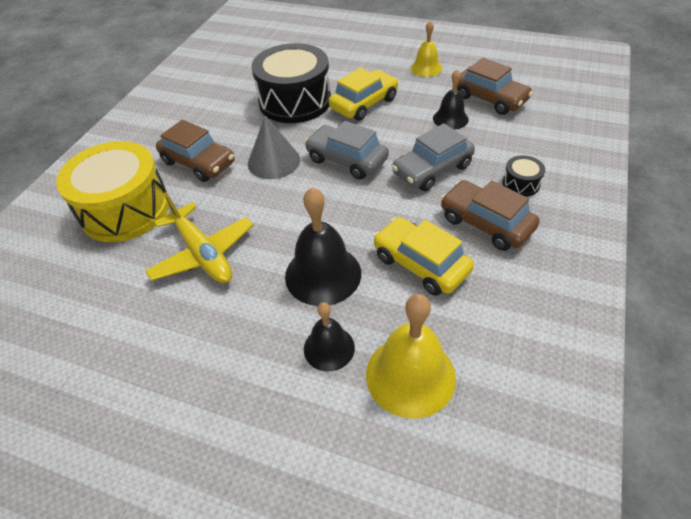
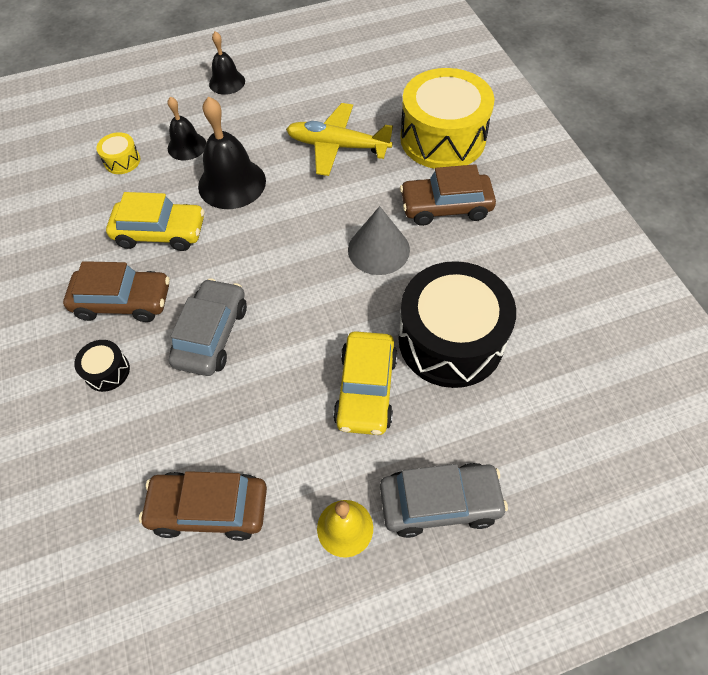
camera: 140 degrees right, 10 degrees up
(346, 160) = (309, 294): grey car -> grey car (439, 502)
(410, 375) = (122, 161): yellow bell -> yellow drum
(450, 118) = (239, 430): black bell -> black bell (227, 82)

